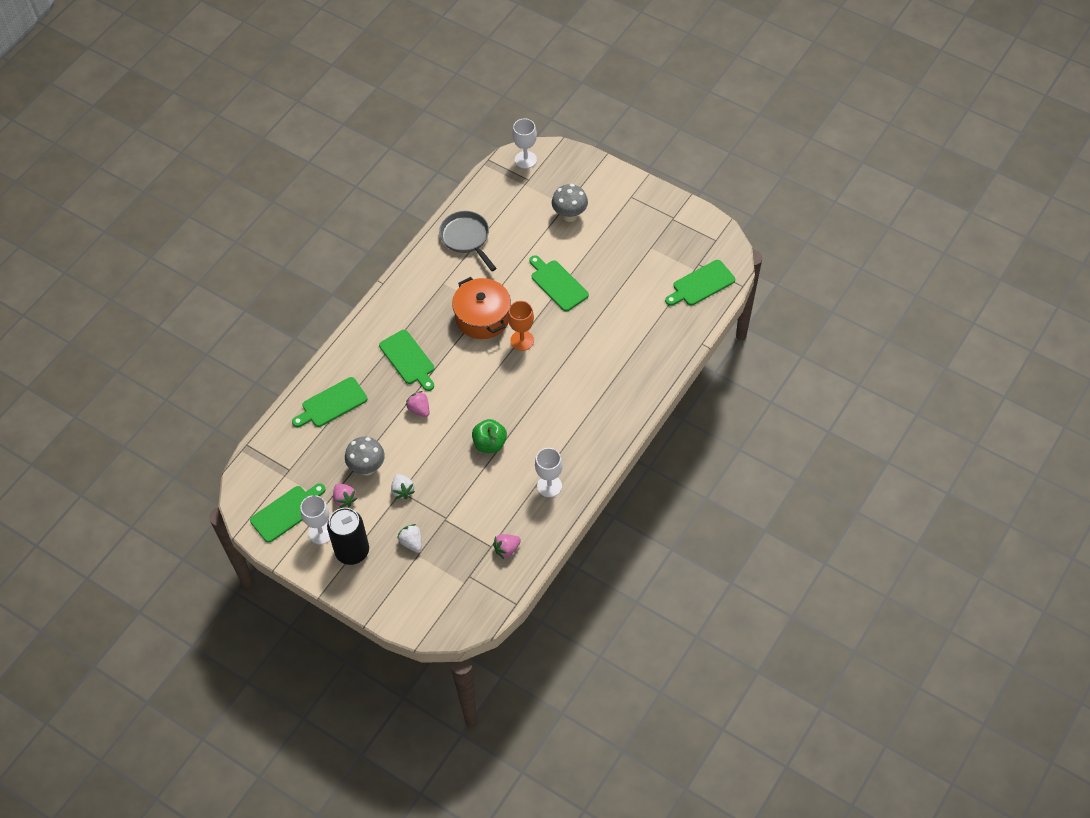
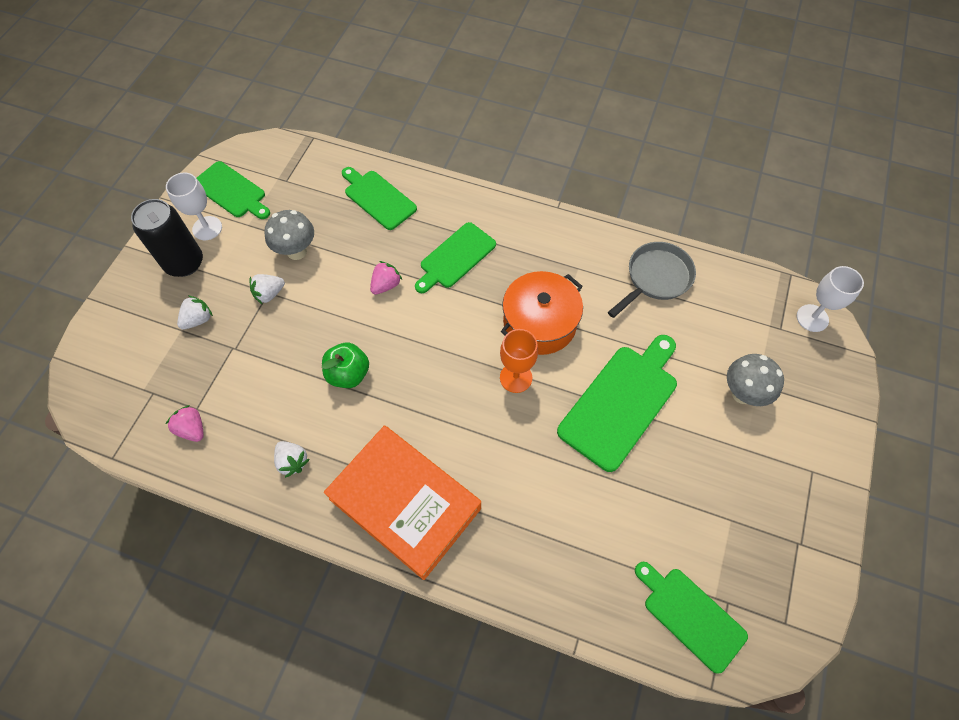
camera: 75 degrees right, 5 degrees up
(344, 499) = (252, 240): pink strawberry -> none
(549, 486) = (292, 461): white goblet -> white strawberry
(557, 284) = (621, 403): green cutting board -> green cutting board, size x1.51
(596, 421) = (405, 503): none -> orange book

